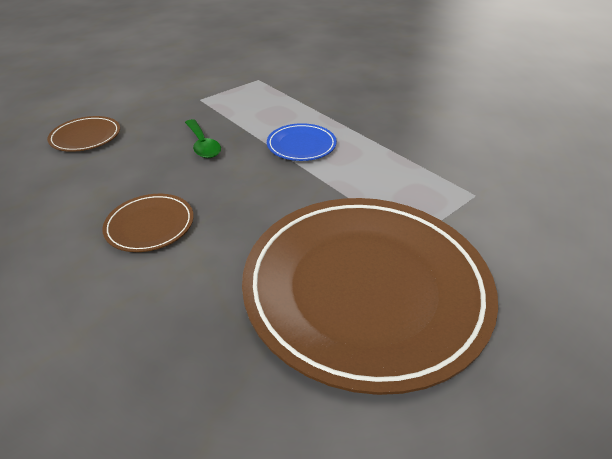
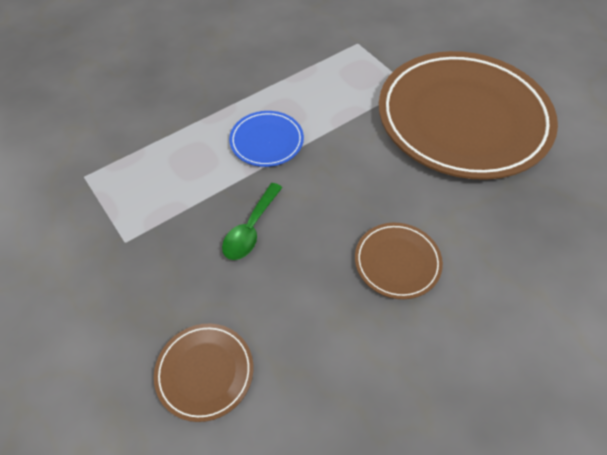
camera: 85 degrees left, 15 degrees up
(203, 145) = (251, 229): green spoon -> green spoon turned 135 degrees clockwise

